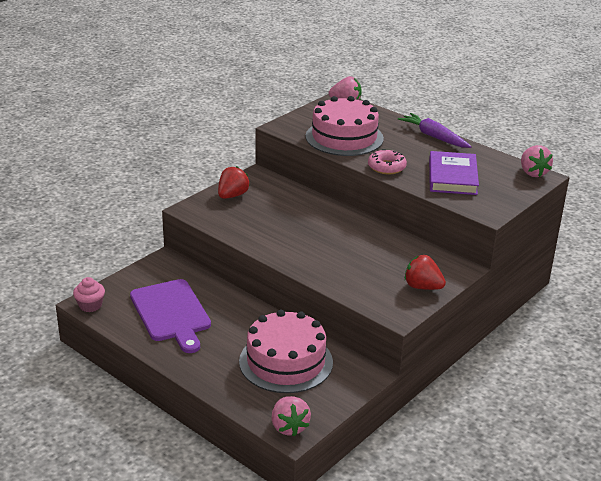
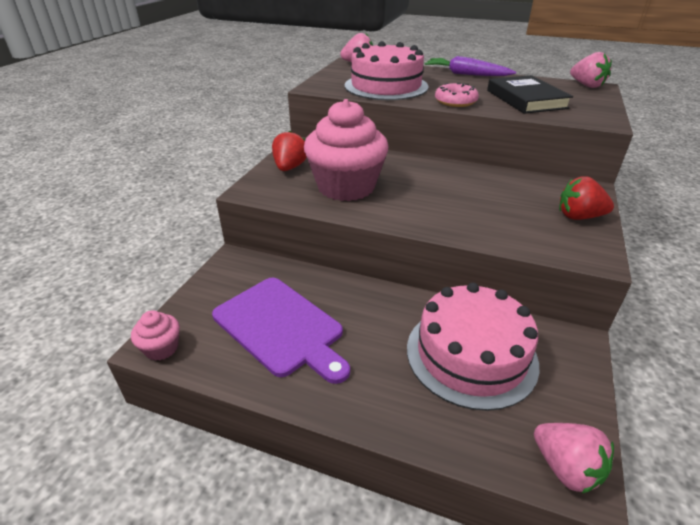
camera: 20 degrees left, 5 degrees up
(264, 222) = (346, 187): none -> pink cupcake
(452, 177) = (526, 99): purple book -> black book

